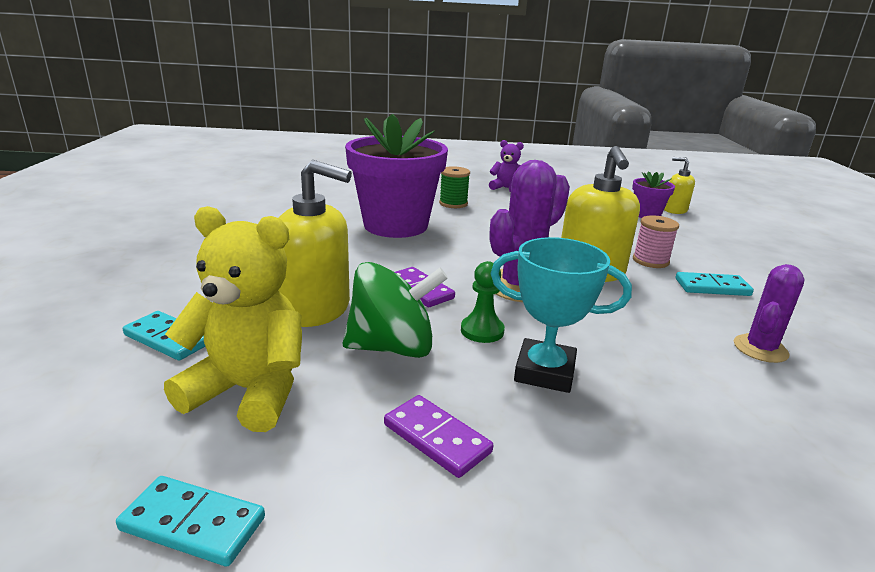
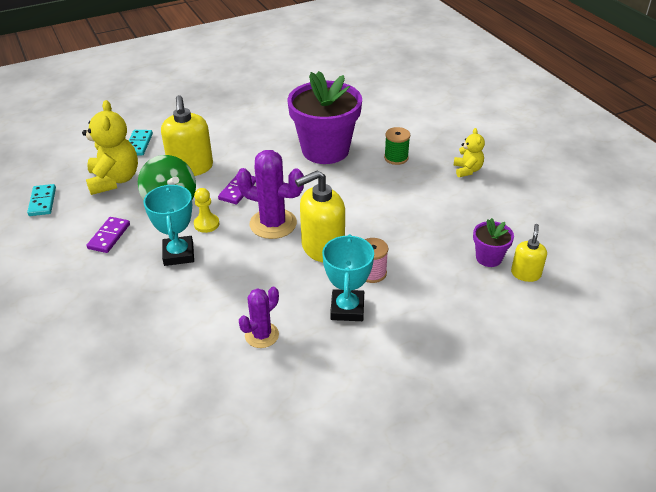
camera: 65 degrees right, 15 degrees up
(482, 331) = (206, 224): green pawn -> yellow pawn
(506, 188) = (467, 170): purple teddy bear -> yellow teddy bear
(712, 287) = (347, 309): turquoise domino -> turquoise trophy
(760, 349) = (262, 335): purple cactus -> purple cactus turned 60 degrees counterclockwise

